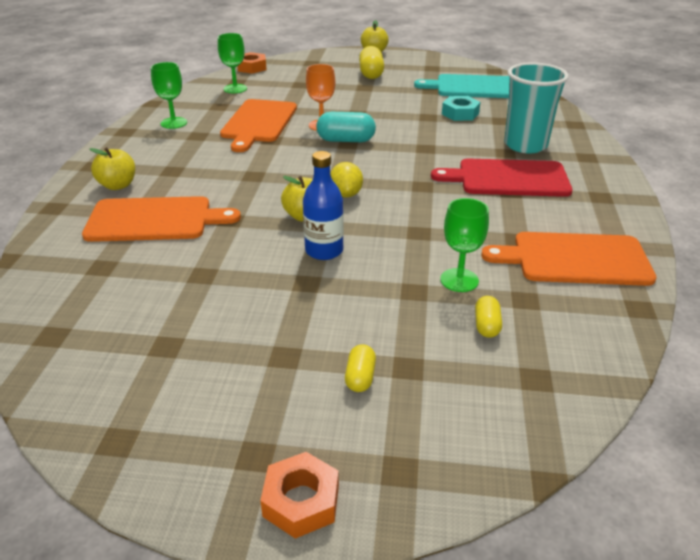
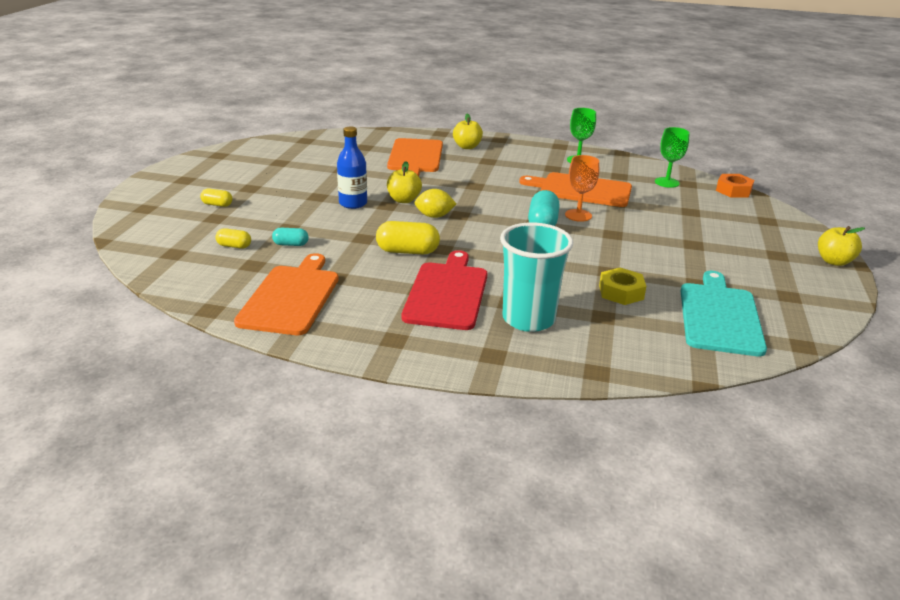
camera: 95 degrees right, 5 degrees down
(301, 501) = (149, 187): orange nut -> none
(371, 74) = (743, 252): yellow capsule -> yellow capsule (407, 251)
(459, 280) = (291, 244): green goblet -> turquoise capsule
(460, 114) = (621, 292): turquoise nut -> yellow nut

